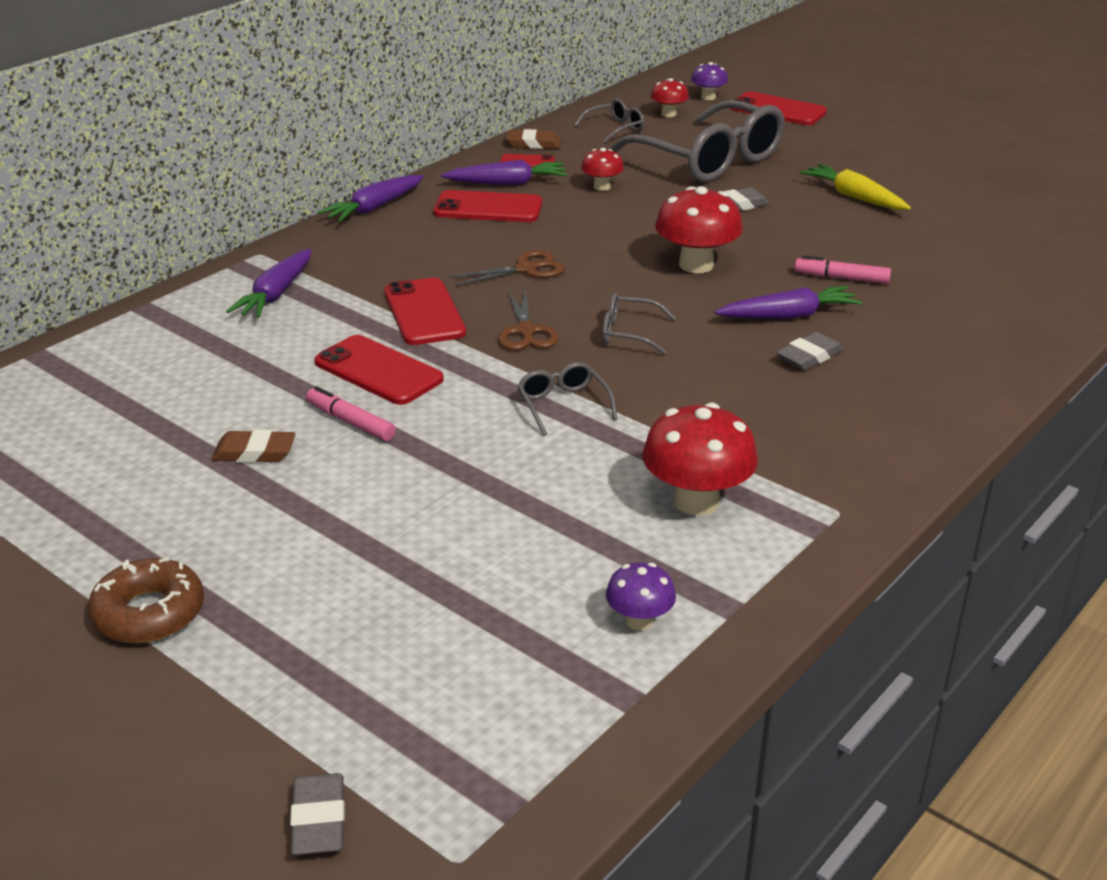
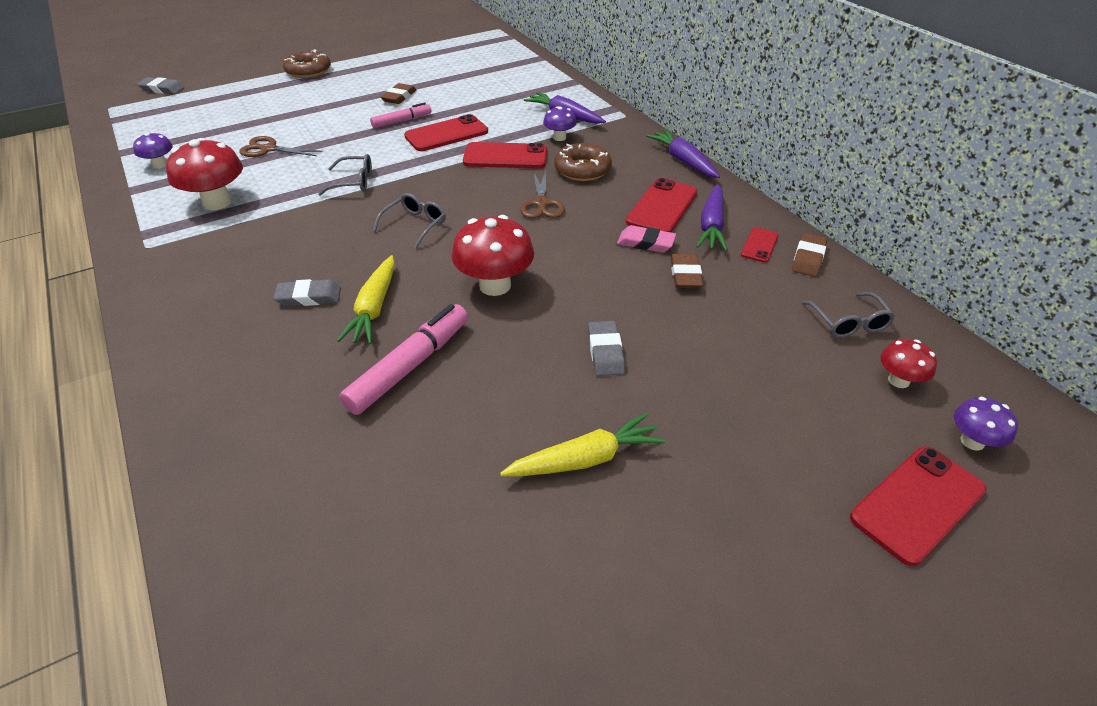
camera: 110 degrees right, 10 degrees up
(348, 287) = (559, 137): none -> purple mushroom
(430, 259) = (582, 169): none -> brown donut
(526, 331) = (451, 186): brown scissors -> brown scissors (268, 149)
(563, 208) = (645, 243): none -> pink eraser
(602, 187) = (685, 275): red mushroom -> brown eraser
(708, 159) = (738, 368): grey glasses -> none
(789, 315) = (374, 308): purple carrot -> yellow carrot
(809, 356) = (309, 297): grey eraser -> grey eraser turned 75 degrees counterclockwise
(841, 278) = (410, 366): pink marker -> pink marker, size x1.65

